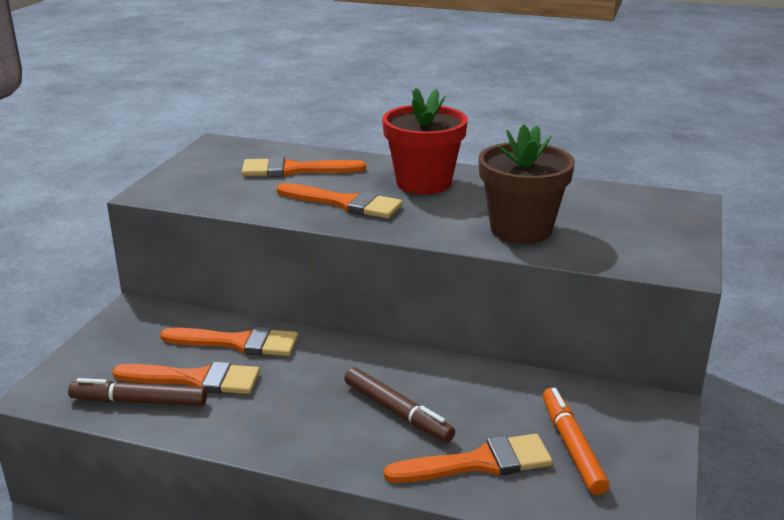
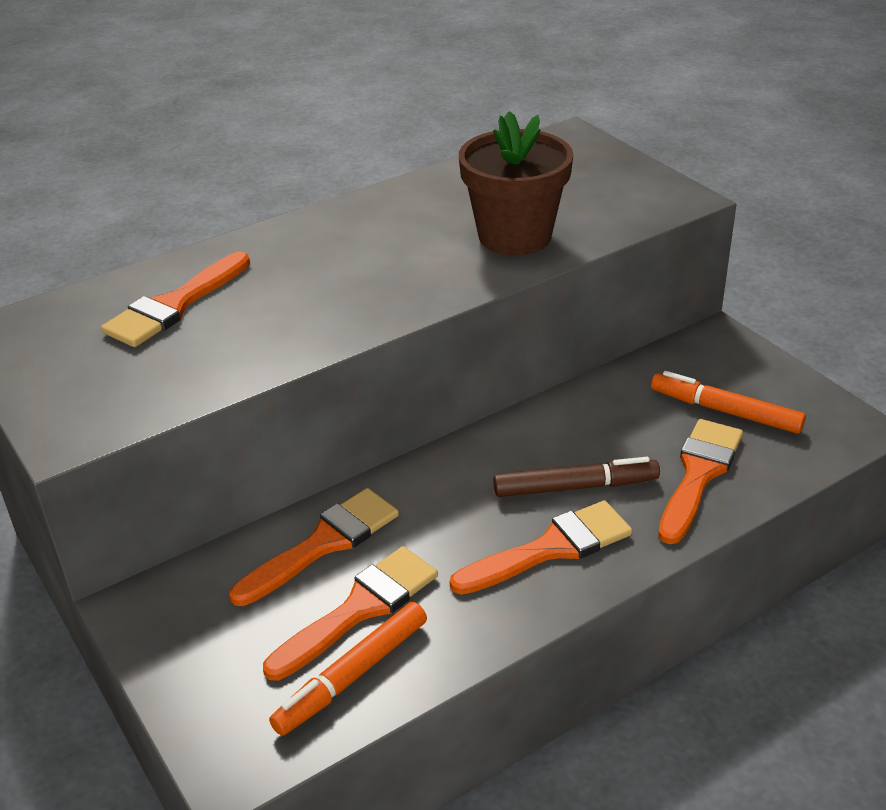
camera: 50 degrees left, 10 degrees up
(139, 401) = (352, 676): brown marker -> orange marker
(345, 203) = (314, 307): orange brush -> orange brush (551, 548)
(423, 183) = (337, 241): red flower pot -> none

